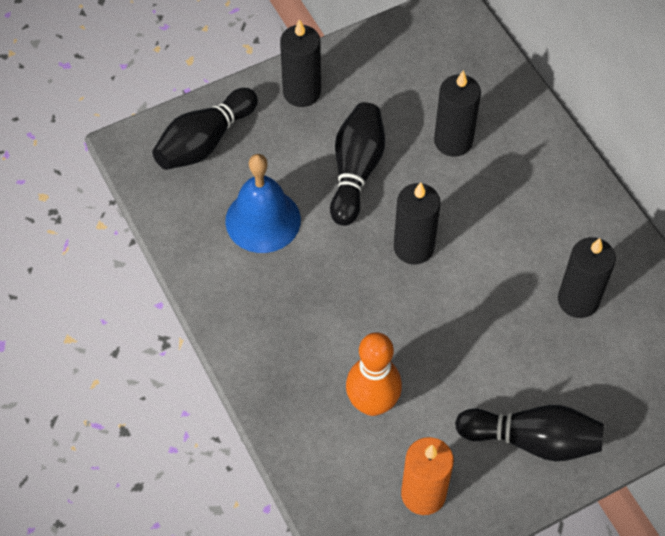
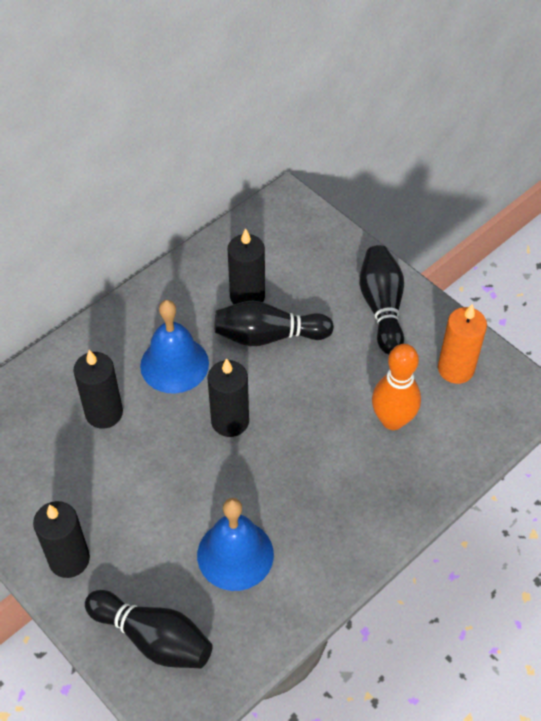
camera: 105 degrees left, 5 degrees down
(356, 171) = (157, 486): black bowling pin -> black bowling pin (268, 336)
(499, 212) = (174, 364): none -> blue bell

